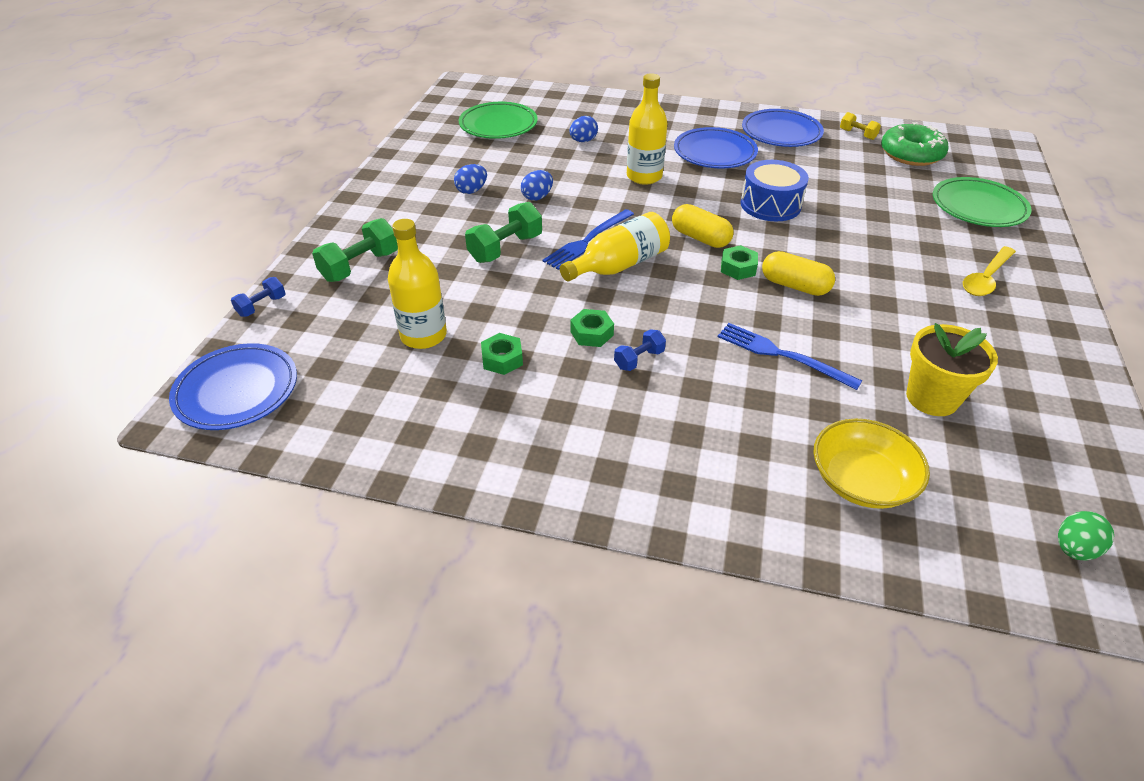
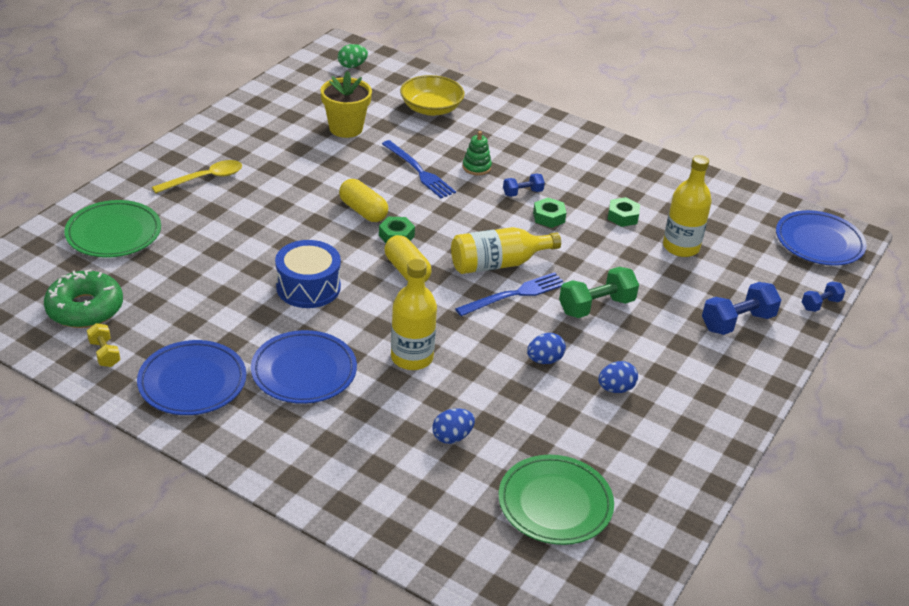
camera: 165 degrees left, 5 degrees down
(360, 266) = (737, 322): green dumbbell -> blue dumbbell
(718, 383) = (476, 167): none -> green stacking toy

